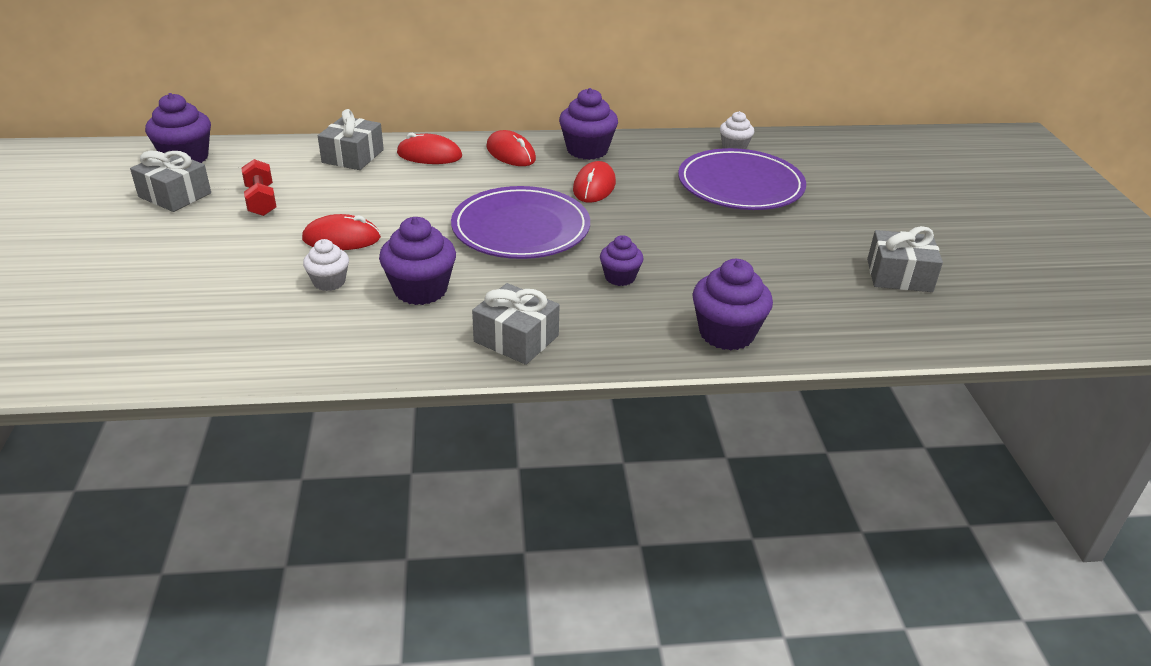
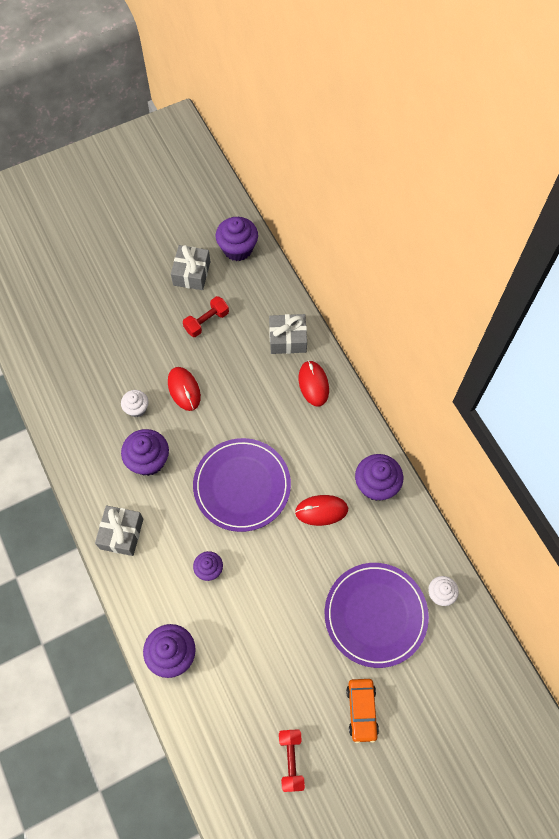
camera: 70 degrees right, 30 degrees up
(511, 153) = (343, 435): red mouse -> none
(849, 218) = (361, 710): none -> orange car
(899, 275) = (291, 760): grey gift -> red dumbbell

